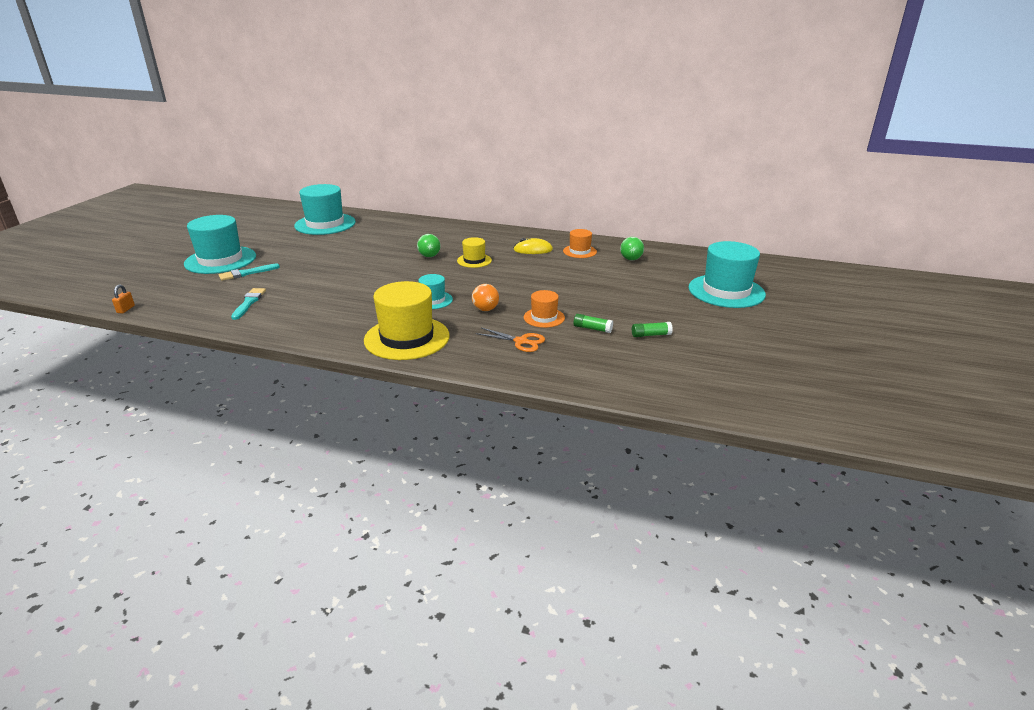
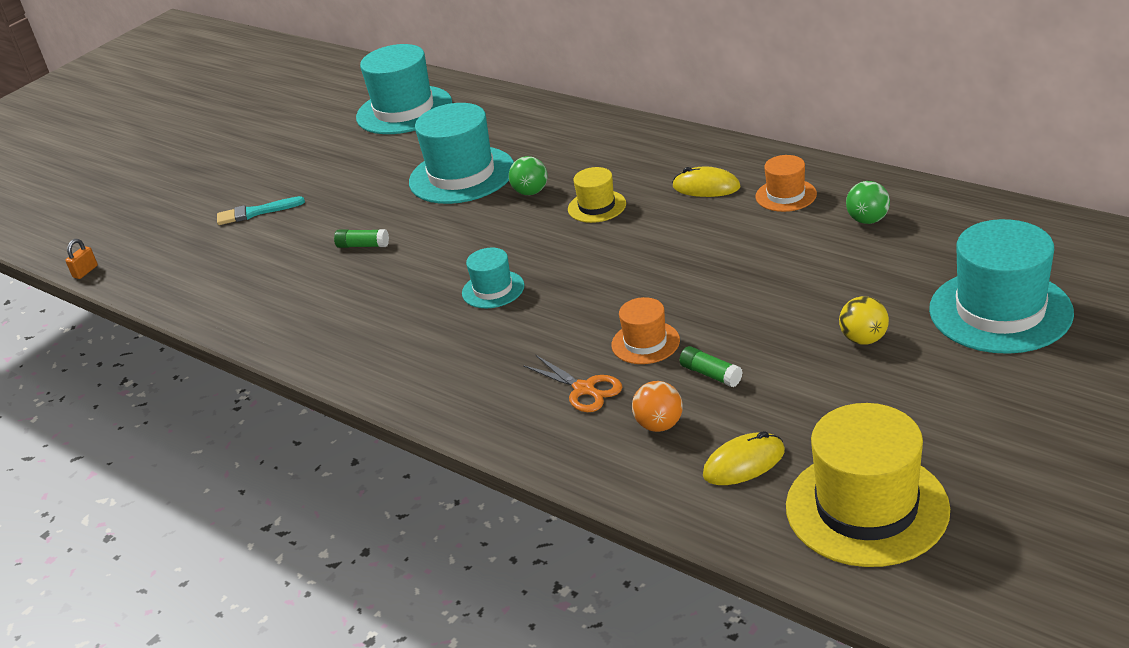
camera: 25 degrees right, 5 degrees up
(220, 260) = (231, 182): turquoise hat -> turquoise hat (462, 175)
(249, 303) = (238, 272): turquoise brush -> none
(407, 338) = (421, 364): yellow hat -> yellow hat (867, 508)
(485, 309) = (563, 317): orange ball -> orange ball (659, 425)
(640, 367) = (744, 463): none -> yellow mouse
(651, 335) = (801, 398): green glue stick -> green glue stick (363, 245)
(665, 307) = (864, 339): none -> yellow ball

